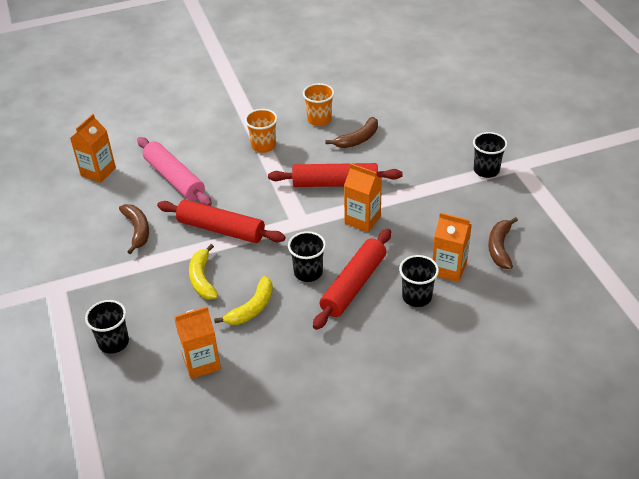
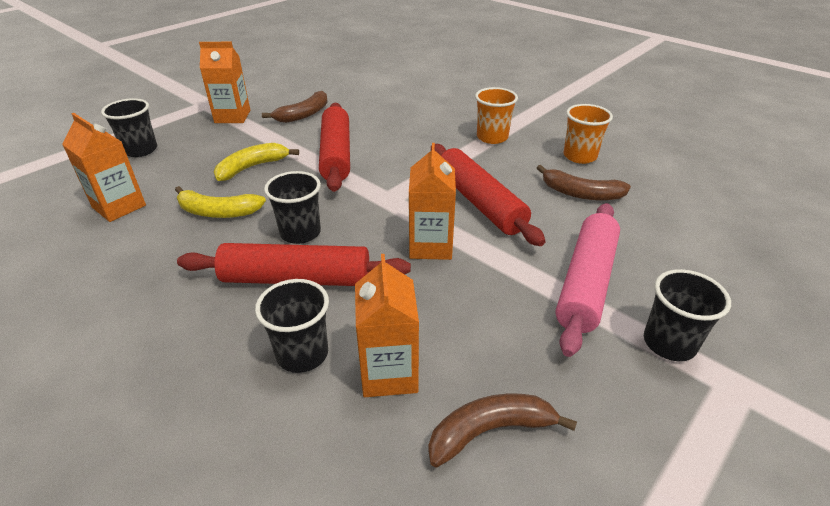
camera: 60 degrees right, 5 degrees down
(98, 172) = (368, 76): orange carton -> orange carton (232, 116)
(174, 179) = (391, 109): pink rolling pin -> pink rolling pin (586, 283)

